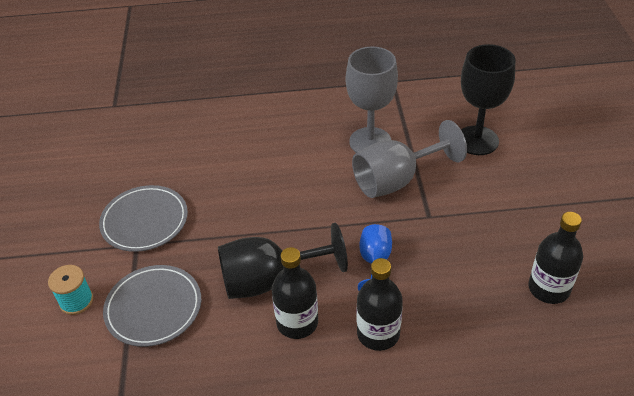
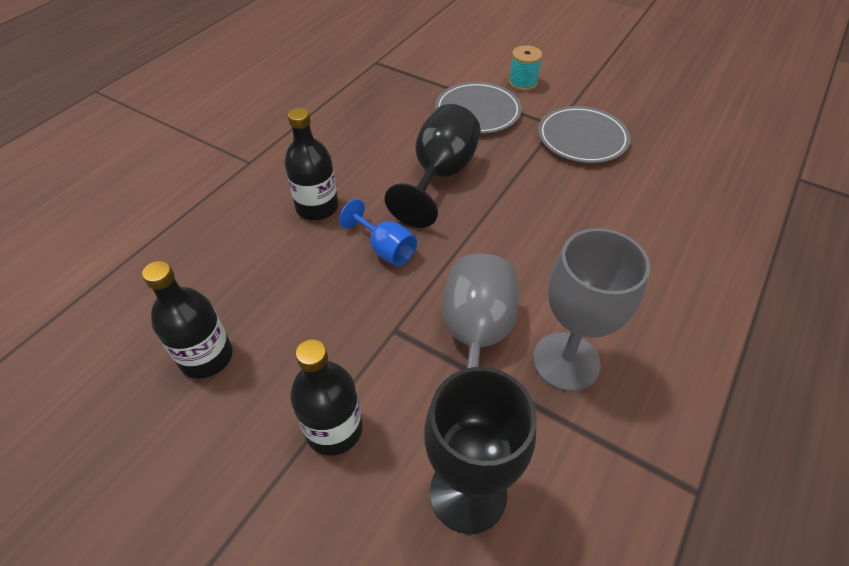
camera: 125 degrees right, 5 degrees up
(297, 322) = (381, 171): black bottle -> black bottle (334, 429)

